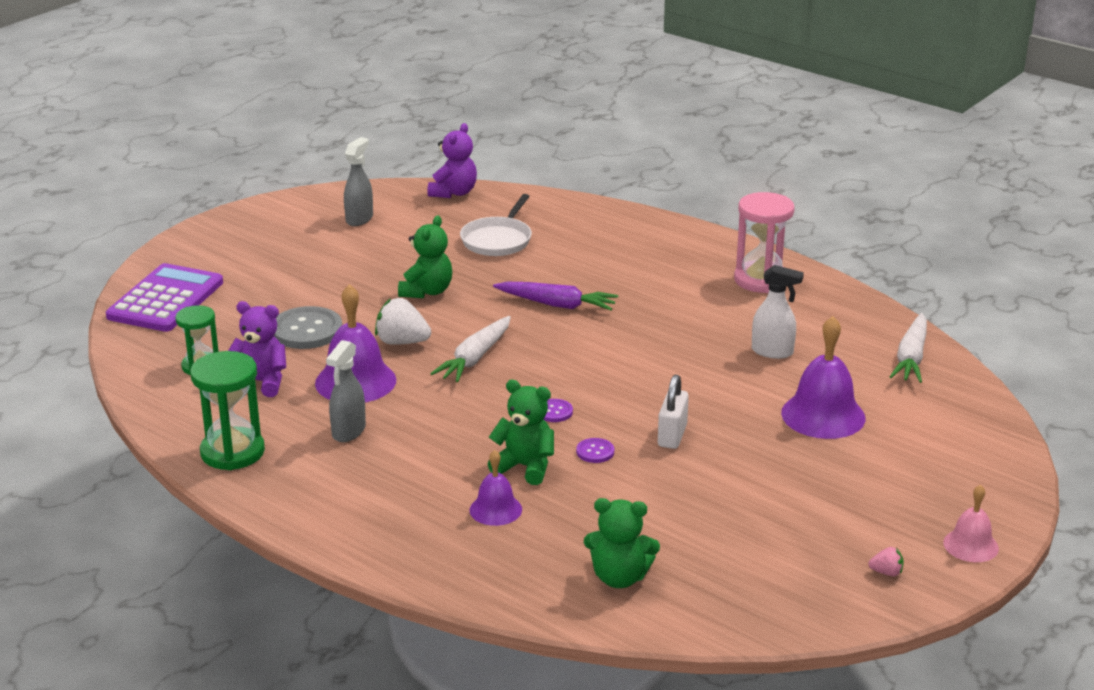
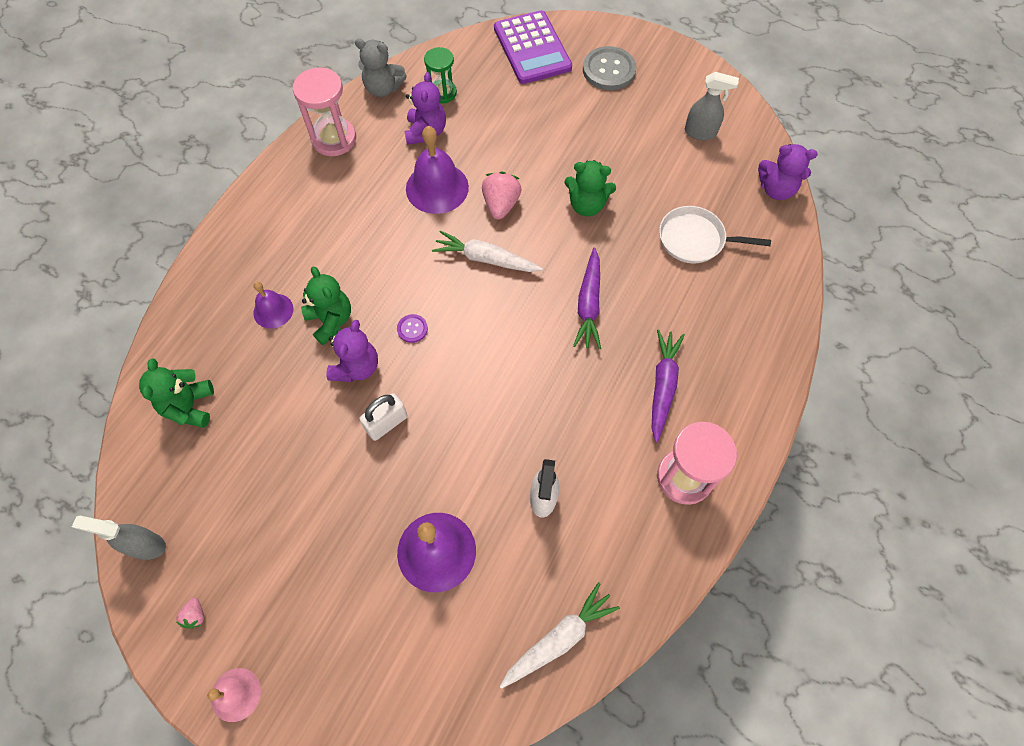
camera: 80 degrees right, 35 degrees up
(164, 409) = (383, 88): none -> grey teddy bear
(165, 299) = (532, 48): purple calculator -> purple calculator turned 60 degrees clockwise
(232, 452) = (334, 139): green hourglass -> pink hourglass
(306, 330) = (506, 141): grey button -> grey button (609, 70)
(348, 431) = (367, 199): grey spray bottle -> grey spray bottle (146, 545)
(402, 342) = (501, 205): white strawberry -> pink strawberry
(525, 467) = (331, 320): green teddy bear -> green teddy bear turned 45 degrees counterclockwise
(595, 452) = (356, 367): purple button -> purple teddy bear
(663, 278) = (662, 386): none -> purple carrot
(672, 436) = (386, 423): white padlock -> white padlock turned 45 degrees counterclockwise
(911, 357) = (559, 638): white carrot -> white carrot turned 135 degrees clockwise

